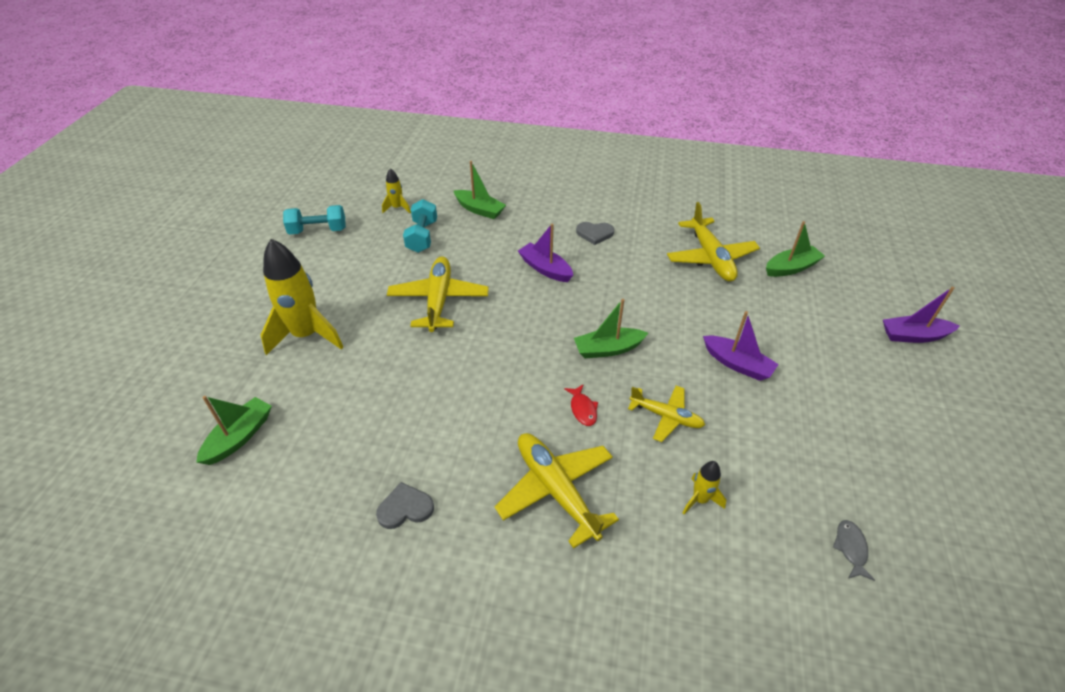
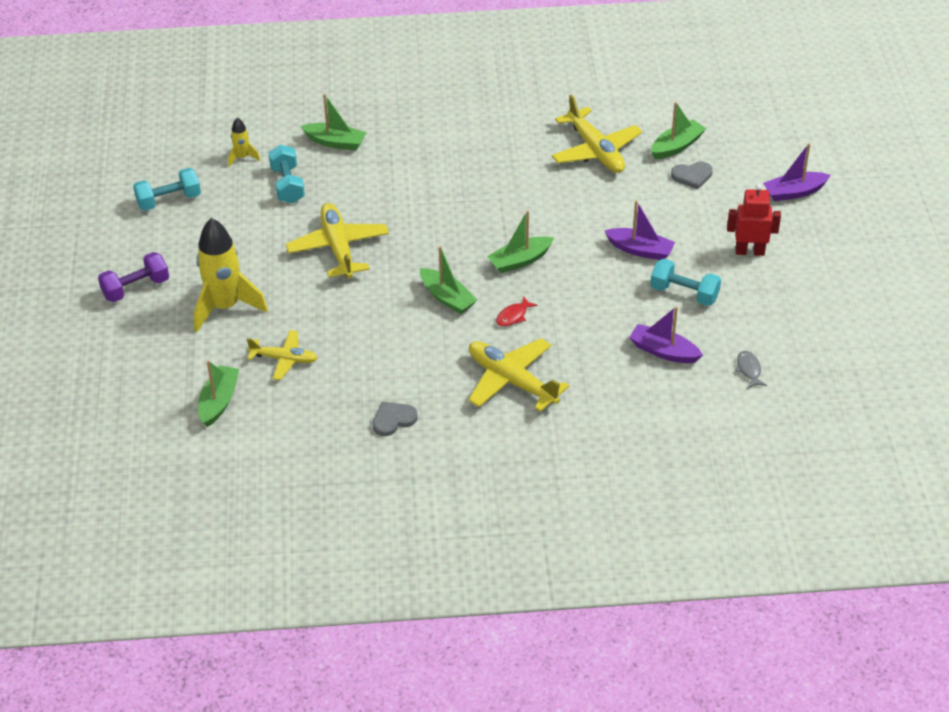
camera: 15 degrees left, 0 degrees up
(241, 300) = (136, 288): none -> purple dumbbell
(521, 373) = (447, 298): none -> green boat
(545, 269) = (432, 195): purple boat -> purple boat (663, 351)
(583, 409) = (513, 316): red fish -> red fish turned 75 degrees clockwise
(594, 233) = (470, 146): grey heart -> grey heart (692, 176)
(666, 417) = (587, 307): yellow plane -> yellow plane (284, 359)
(700, 499) = (629, 362): yellow rocket -> none
(779, 425) = (684, 293): none -> turquoise dumbbell
(860, 391) = (749, 251): none -> red robot

